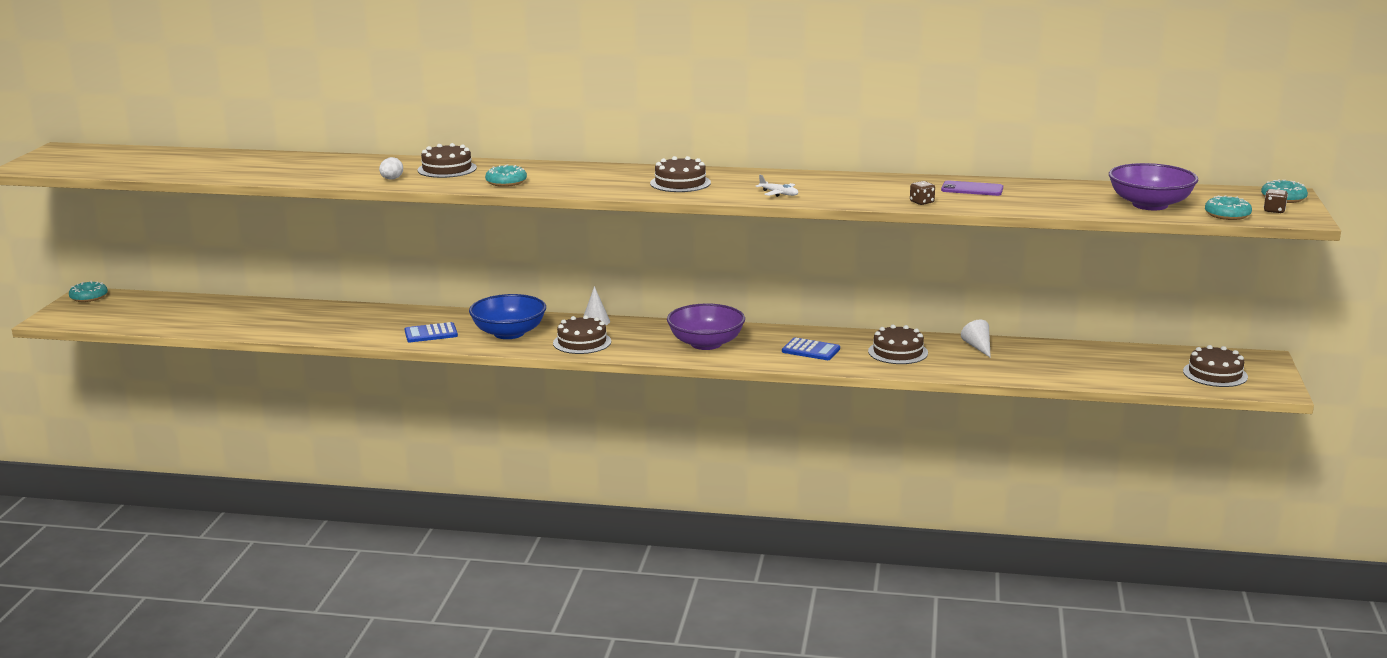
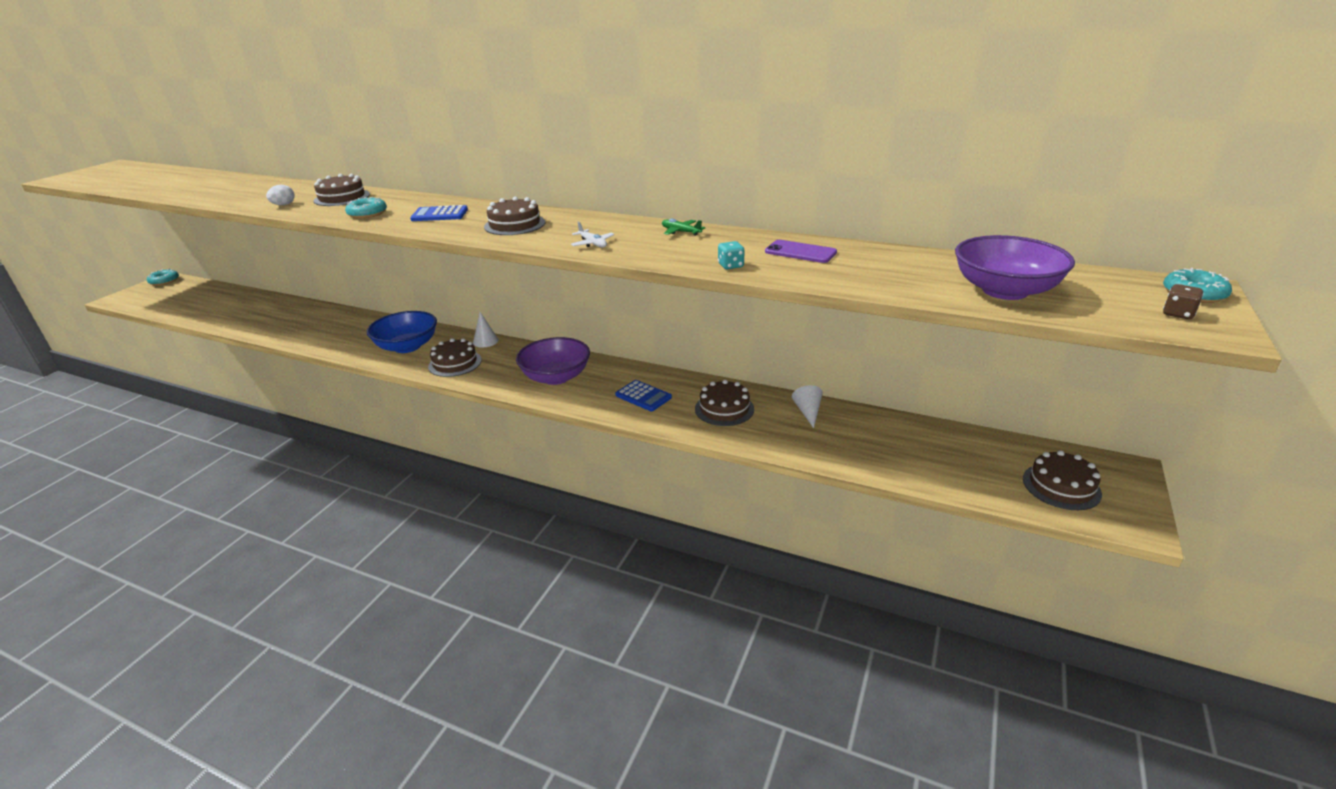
camera: 15 degrees right, 10 degrees up
(431, 333) = (349, 340): blue calculator -> blue calculator (439, 214)
(850, 180) = (680, 232): none -> green plane
(922, 202) = (730, 266): brown dice -> turquoise dice
(1227, 215) = (1107, 315): turquoise donut -> none

